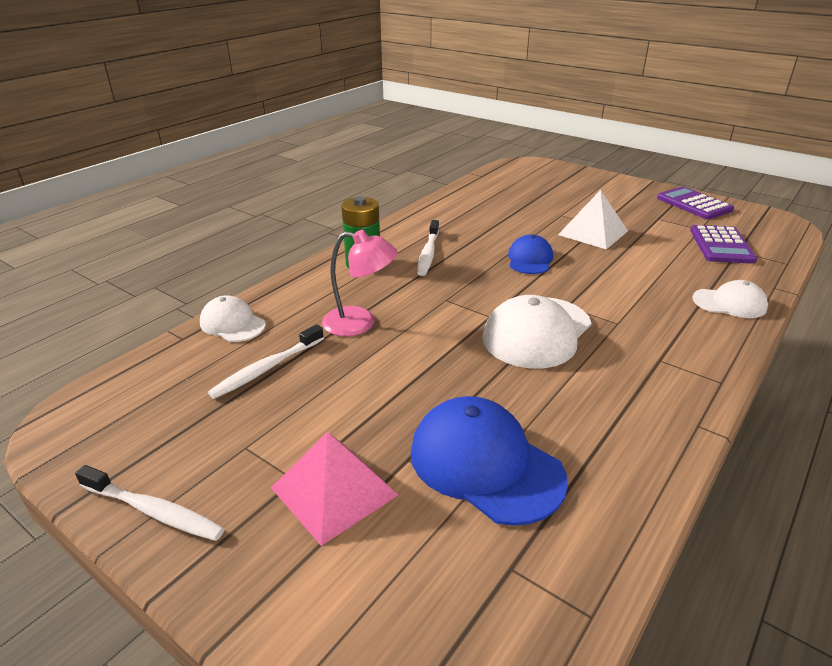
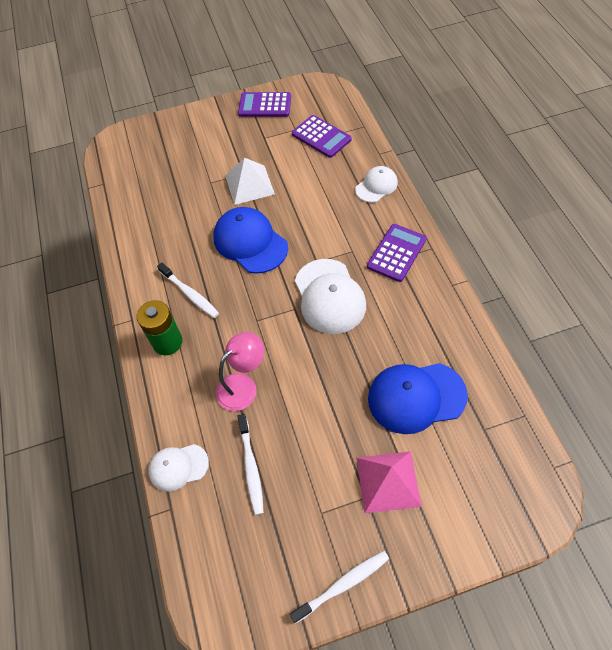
camera: 50 degrees left, 25 degrees up
(530, 259) = (250, 242): blue cap -> blue cap, size x1.70
(667, 356) = (396, 253): none -> purple calculator

